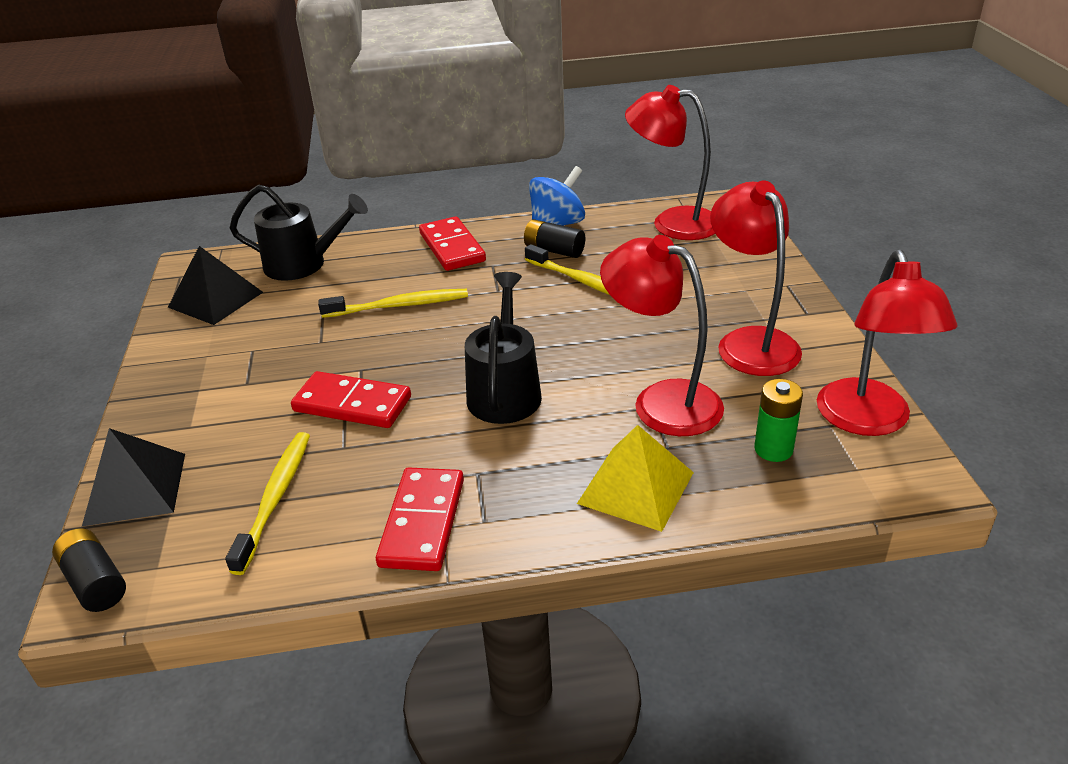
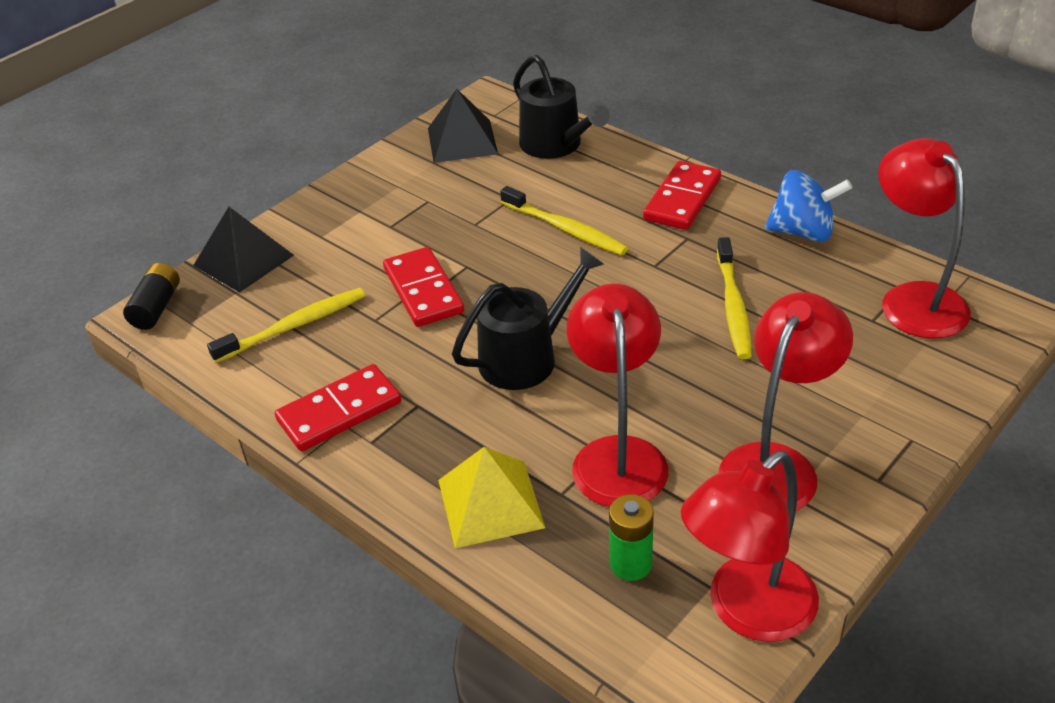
camera: 50 degrees right, 5 degrees up
(554, 250) = (759, 257): black battery -> none

